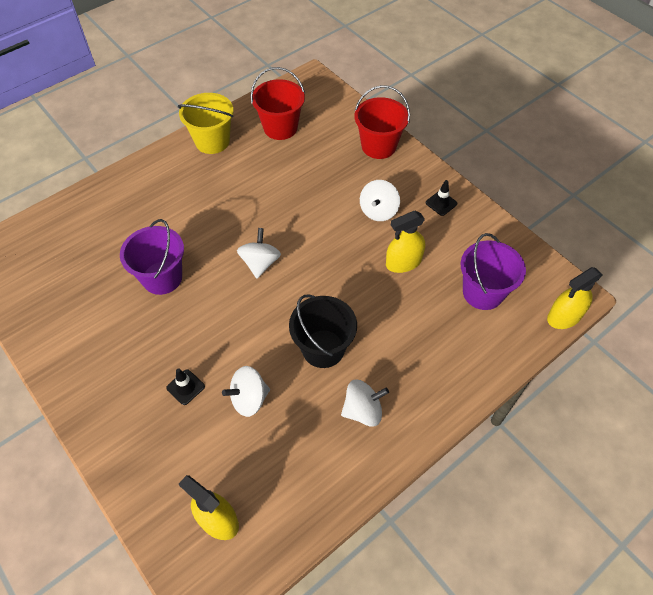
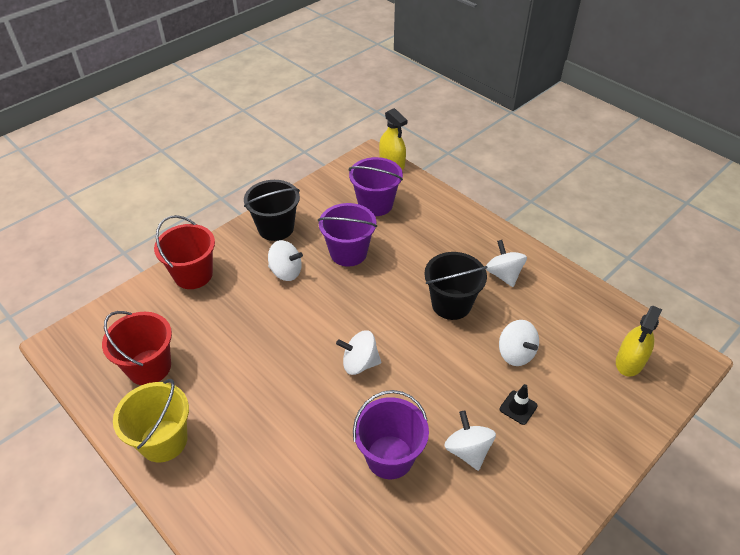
camera: 95 degrees left, 10 degrees down
(152, 336) = (467, 450): none -> white spinning top
(403, 262) = (348, 253): yellow spray bottle -> purple bucket
(441, 203) = (276, 228): black traffic cone -> black bucket

